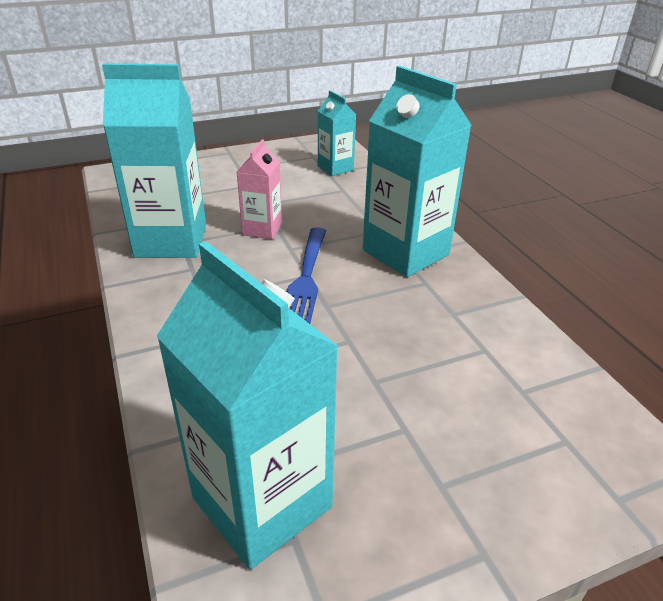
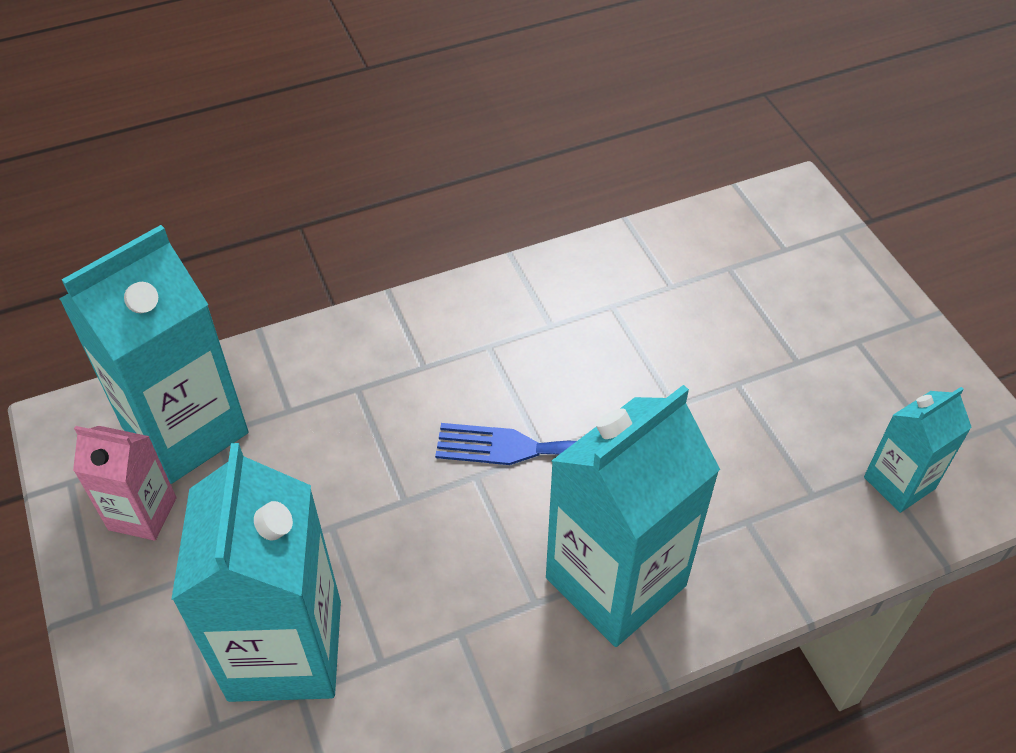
camera: 90 degrees right, 15 degrees up
(171, 241) = (613, 293): turquoise carton -> turquoise carton (285, 650)
(262, 229) = (659, 390): pink carton -> pink carton (142, 513)

